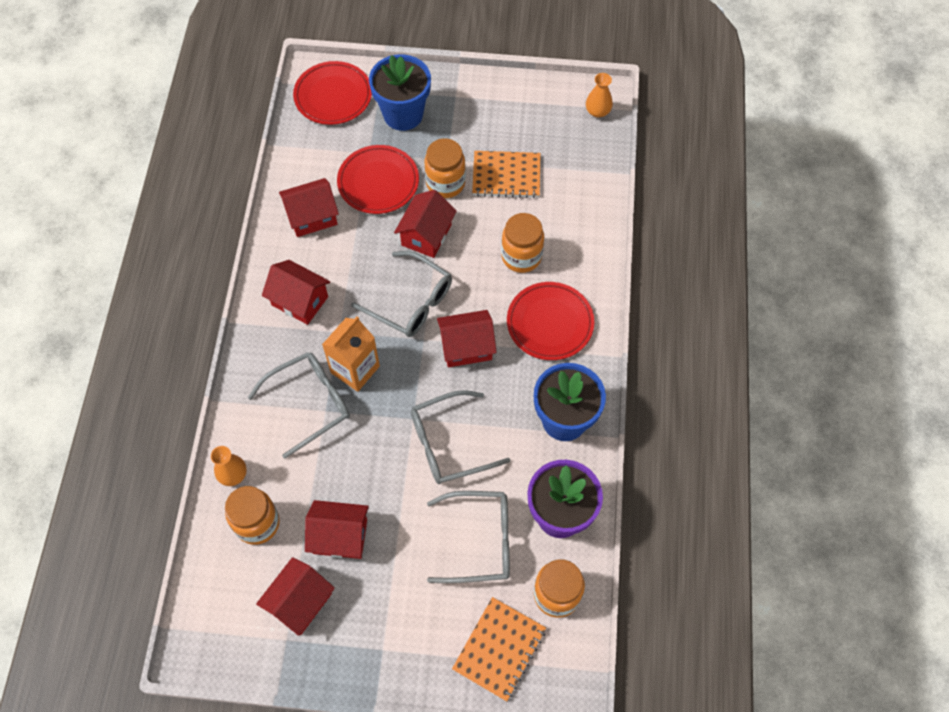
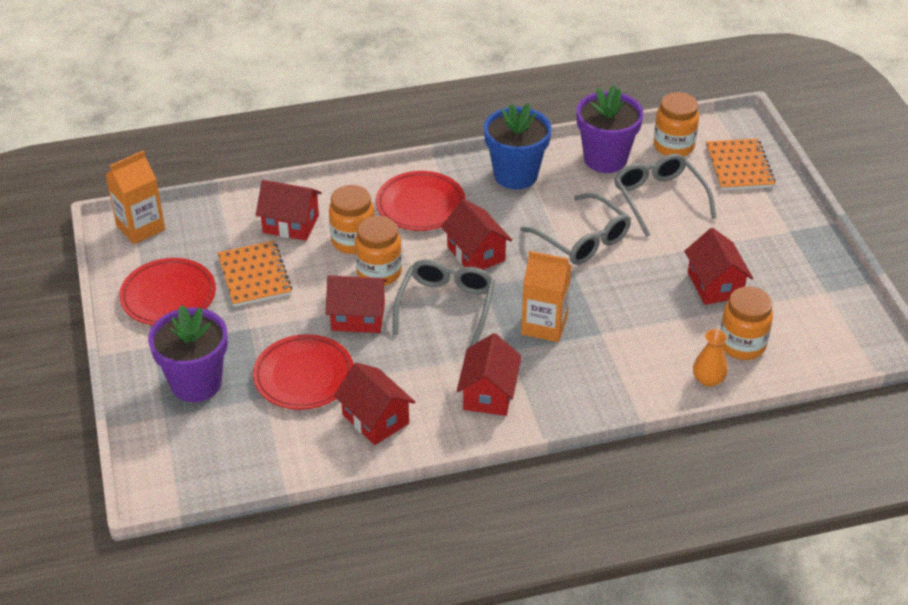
camera: 110 degrees left, 20 degrees down
(300, 602) = (789, 292): red house -> red house (291, 224)
(309, 403) = (601, 347): grey glasses -> none
(333, 96) = (188, 457): red plate -> red plate (168, 296)
(403, 114) = (196, 383): blue flower pot -> purple flower pot
(445, 183) = (283, 320): orange jar -> orange jar (379, 272)
(499, 649) = (739, 166): orange notebook -> orange notebook turned 75 degrees clockwise
(597, 111) = (140, 227): orange vase -> orange carton

